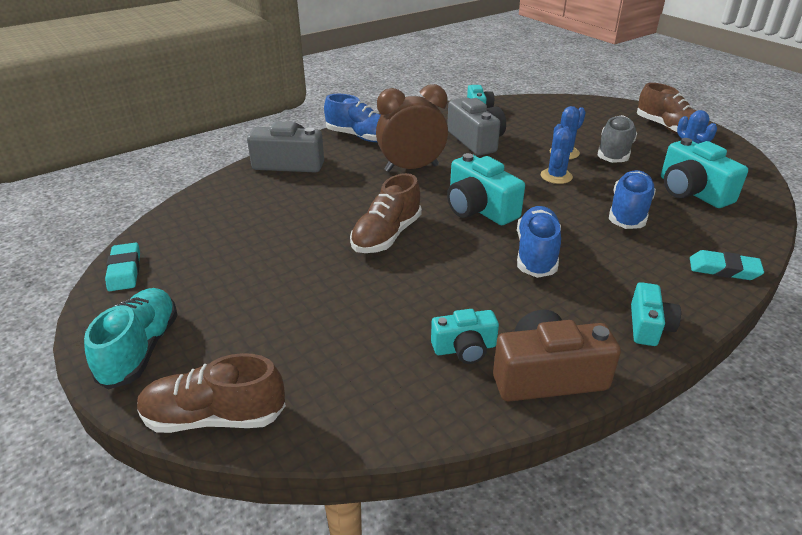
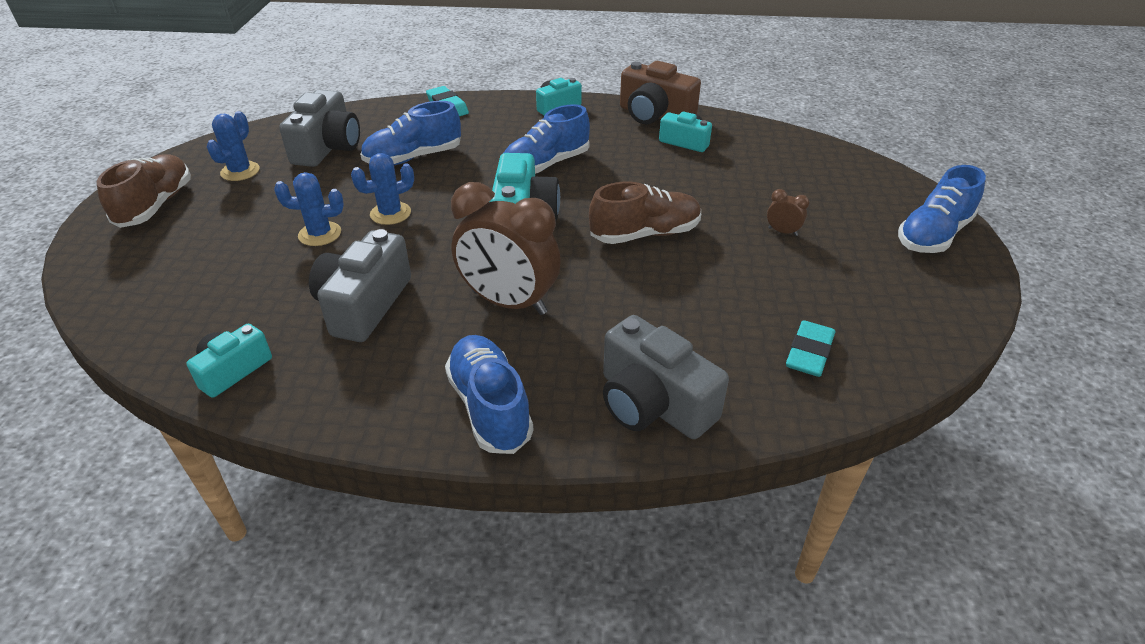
camera: 140 degrees left, 5 degrees up
(125, 270) = (949, 321): turquoise eraser -> turquoise eraser (809, 353)
(141, 349) = (933, 235): turquoise shoe -> blue shoe
(214, 417) = (881, 175): brown shoe -> none
(285, 286) = (782, 232): none -> brown clock
(614, 152) = (277, 209): grey shoe -> none
(692, 192) = (327, 147): turquoise camera -> grey camera

